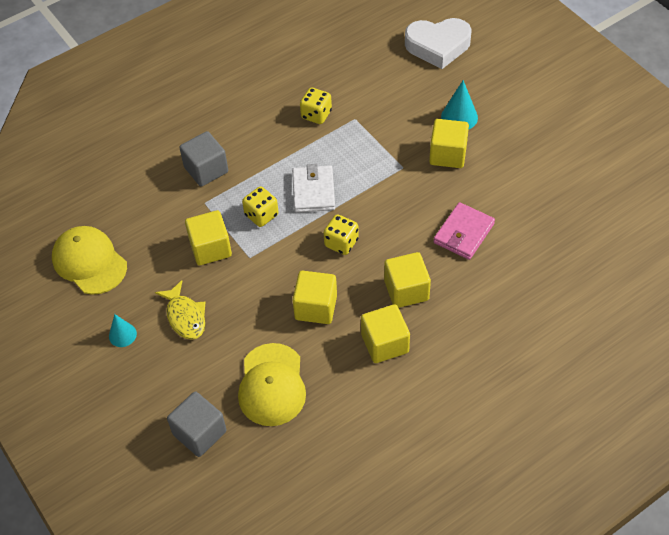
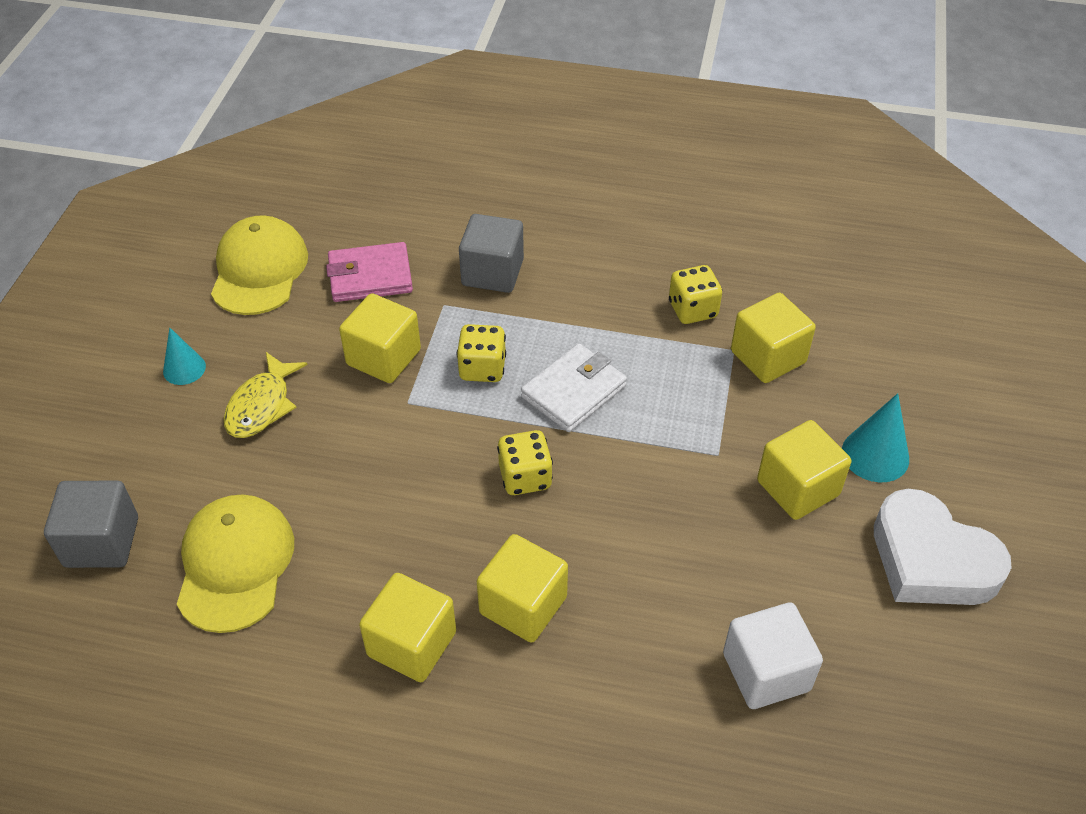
camera: 45 degrees right, 5 degrees down
(272, 385) = (235, 564): yellow cap -> yellow cap turned 135 degrees clockwise
(316, 307) = (397, 524): yellow cube -> yellow cube (768, 357)
(438, 46) = (958, 348): white heart -> white heart (930, 560)
(464, 233) = (689, 604): pink wallet -> pink wallet (370, 276)
(518, 232) = (766, 672): none -> white cube

